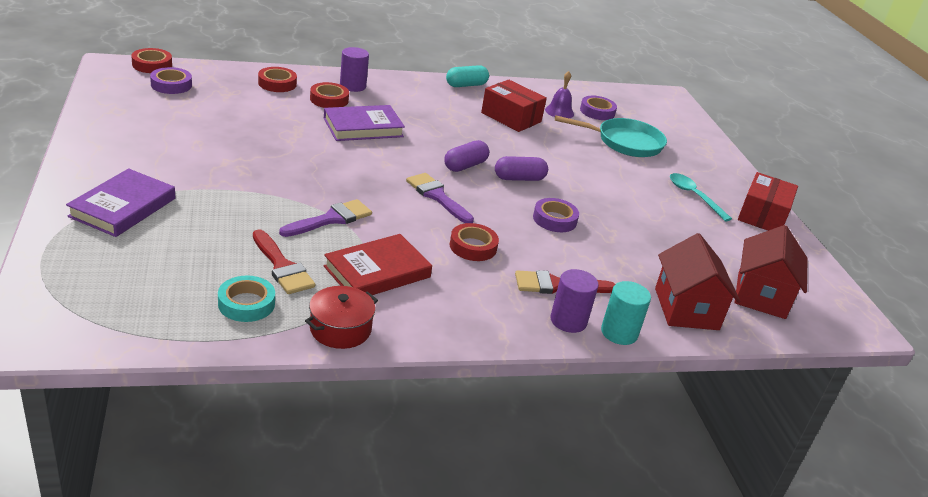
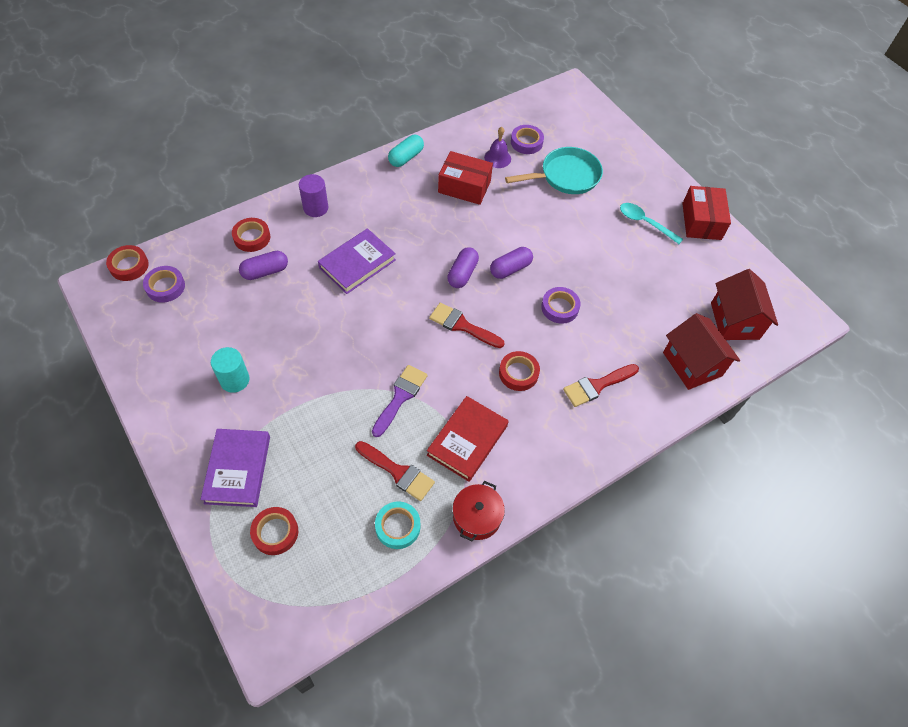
camera: 20 degrees left, 25 degrees up
(270, 105) = (265, 271): none -> purple capsule
(329, 99) = (308, 238): red tape -> red tape (275, 532)
(437, 196) = (462, 325): purple brush -> red brush
(568, 321) = (621, 421): purple cylinder -> none
(619, 333) = (659, 415): turquoise cylinder -> turquoise cylinder (234, 380)

